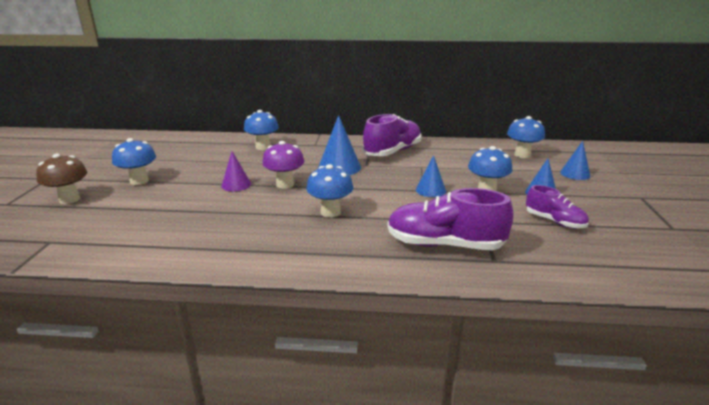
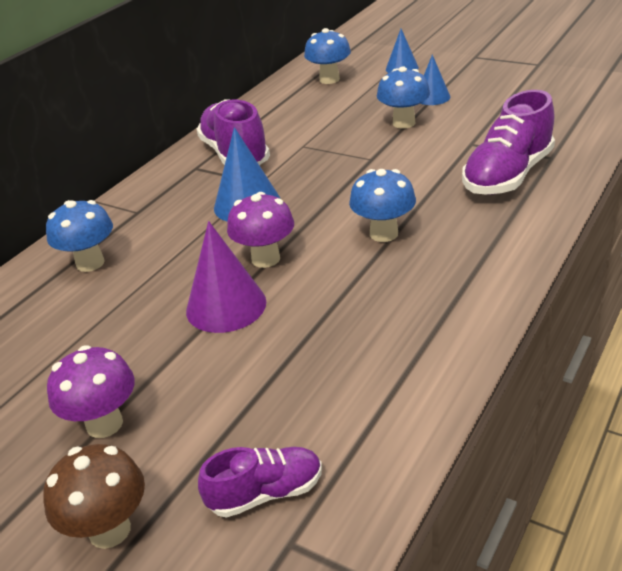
camera: 60 degrees left, 10 degrees up
(139, 181) = (104, 424): blue mushroom -> purple mushroom
(236, 185) = (226, 306): purple cone -> purple cone, size x1.59
(430, 190) = (375, 154): blue cone -> none
(554, 221) = (495, 108): purple shoe -> purple shoe (265, 493)

